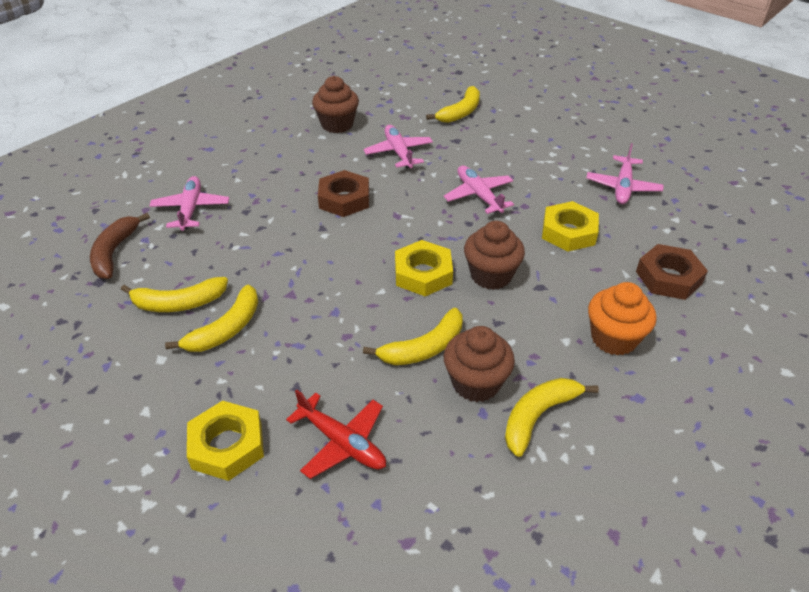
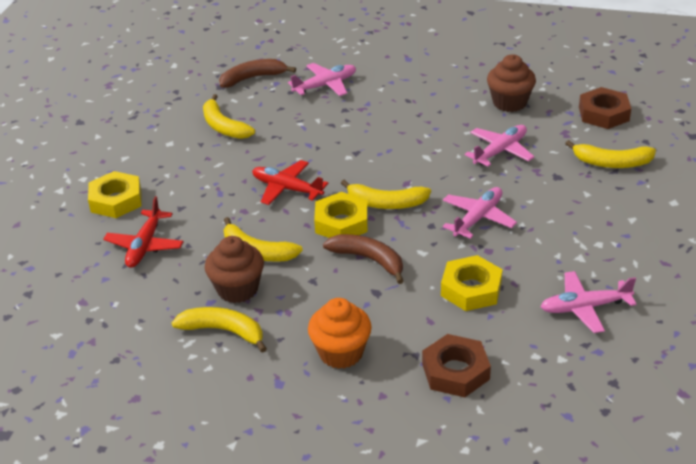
camera: 65 degrees right, 5 degrees down
(226, 329) = (213, 156): yellow banana -> yellow banana (386, 203)
(337, 292) = (287, 188): none -> red plane
(344, 199) = (403, 148): brown nut -> brown nut (603, 114)
(491, 275) = (369, 260): brown cupcake -> brown banana

